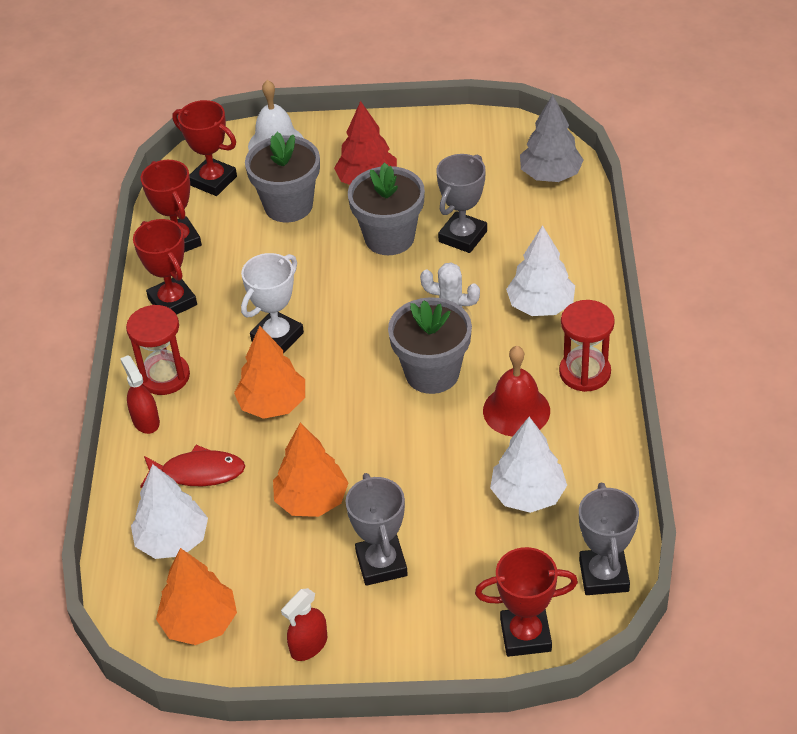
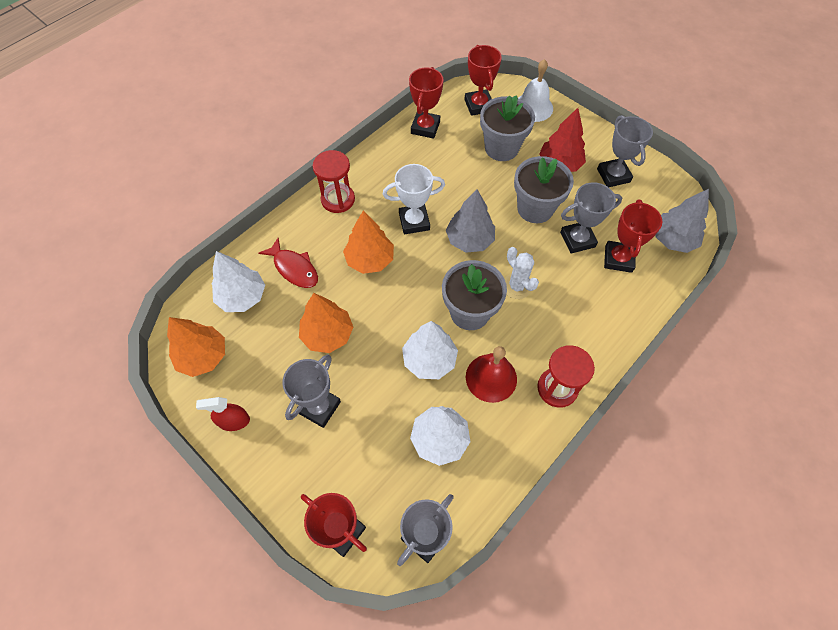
camera: 40 degrees right, 15 degrees up
(145, 421) = (303, 217): red spray bottle -> none
(172, 302) = (386, 160): red trophy -> red trophy (618, 259)
(356, 312) = (469, 240): none -> grey tree
(433, 155) = (613, 175): none -> grey trophy
(540, 305) = (577, 321): white tree -> white tree (429, 360)

